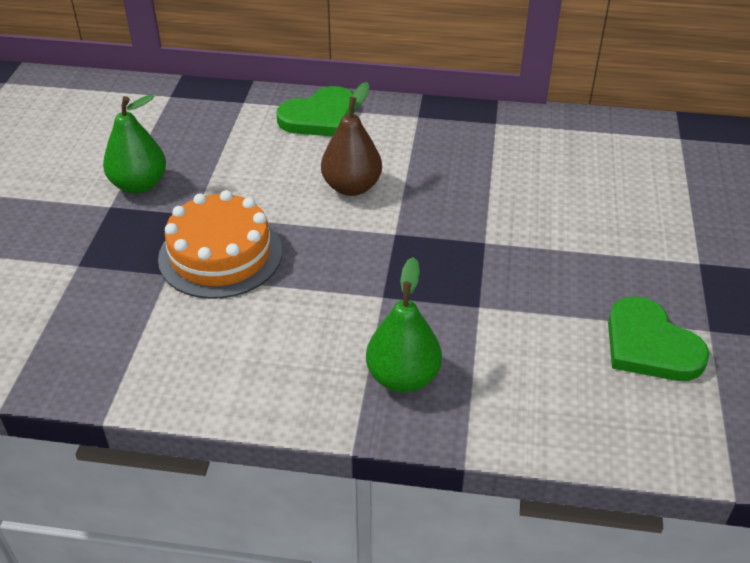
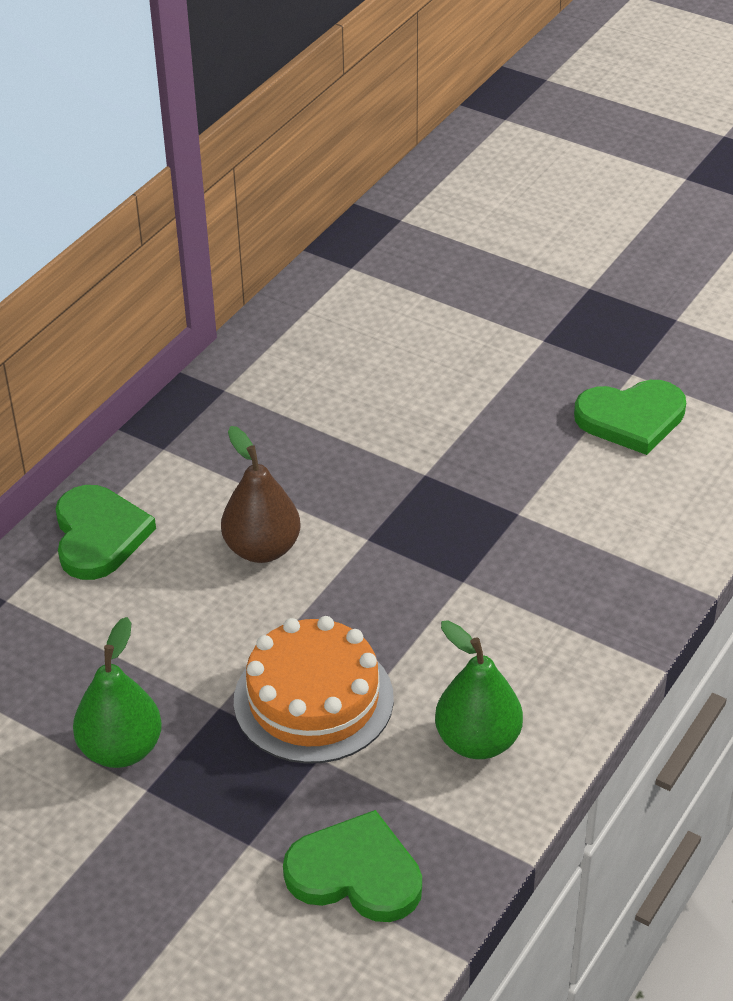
camera: 65 degrees left, 0 degrees up
(66, 325) = (356, 873): none -> green heart
(403, 377) = (587, 602): green pear -> green pear (477, 741)

